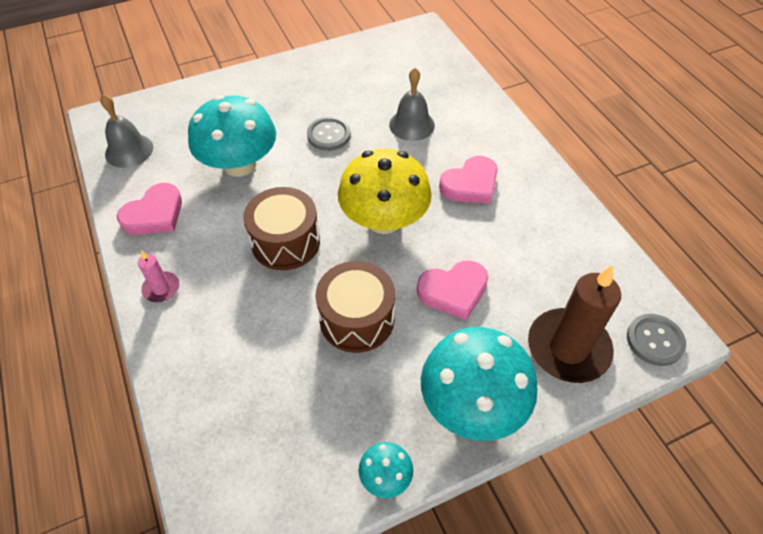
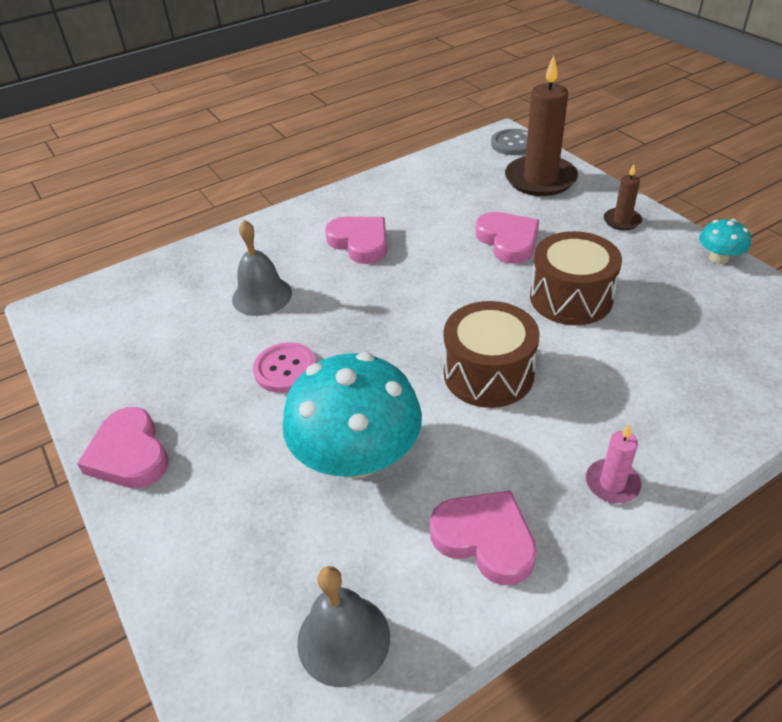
camera: 95 degrees left, 10 degrees down
(282, 72) = (129, 454): none -> pink heart
(329, 135) = (285, 369): grey button -> pink button
(384, 220) = (428, 297): yellow mushroom -> none
(472, 404) = (622, 221): turquoise mushroom -> brown candle

